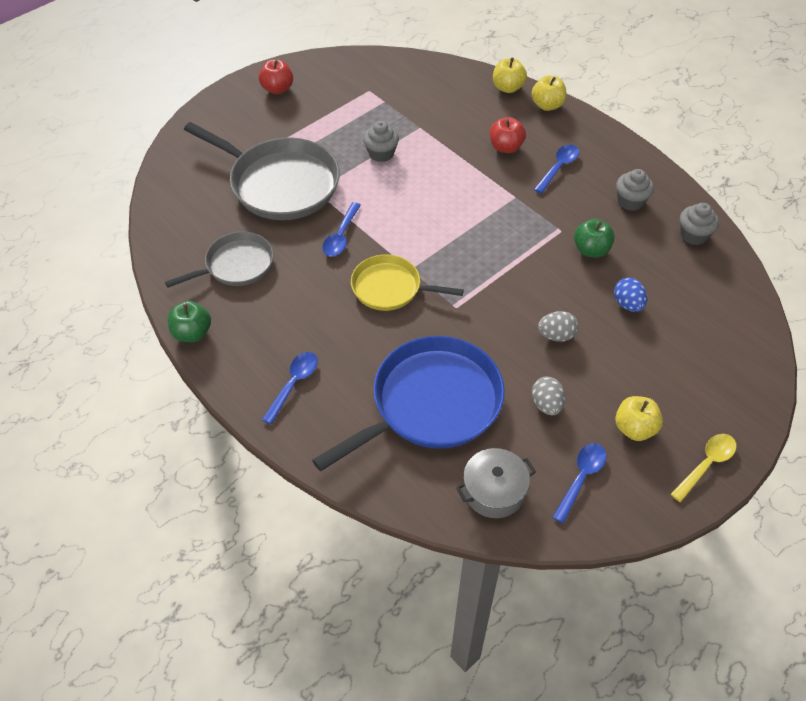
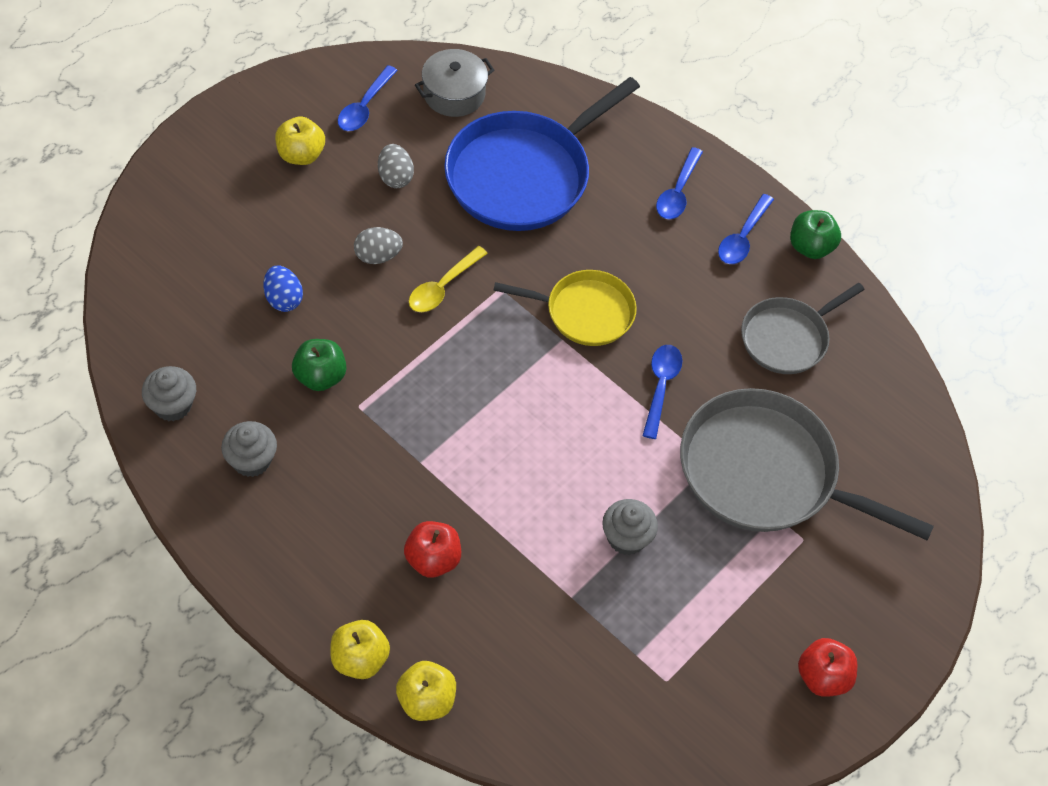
camera: 170 degrees right, 5 degrees up
(558, 168) = (352, 520): blue spoon -> blue spoon (742, 237)
(706, 464) = (231, 122): yellow spoon -> yellow spoon (442, 287)

